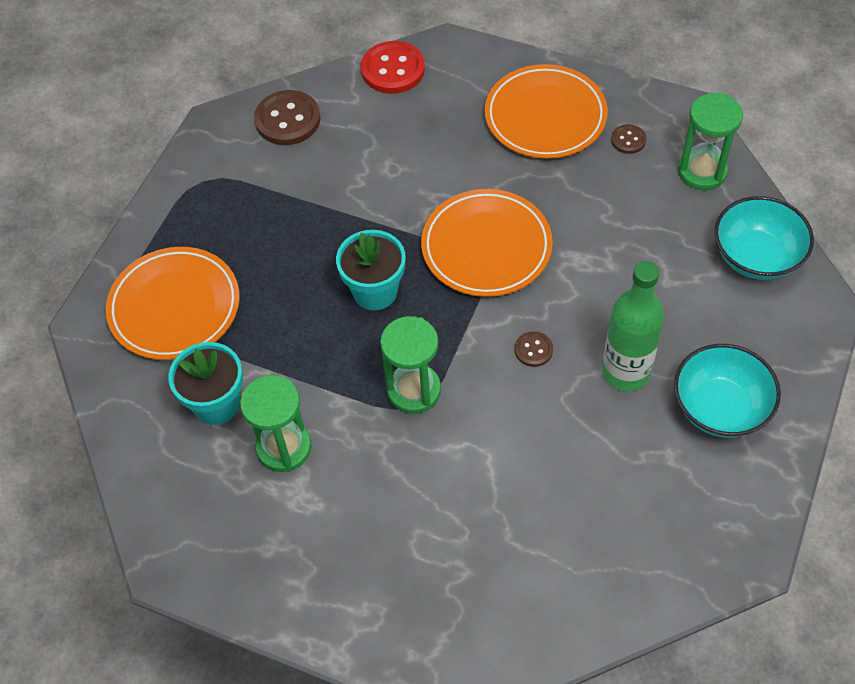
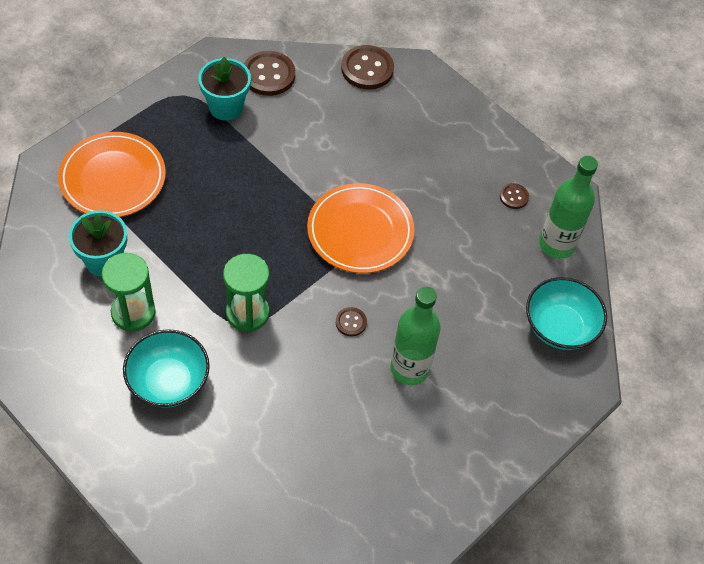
camera: 15 degrees right, 0 degrees up
(375, 291) = (260, 229): turquoise flower pot -> turquoise flower pot (226, 107)
(393, 69) = (367, 69): red button -> brown button
(545, 116) = (461, 152): orange plate -> none
(702, 171) = (556, 244): green hourglass -> green bottle
(720, 408) = (464, 426): turquoise bowl -> turquoise bowl (168, 382)

